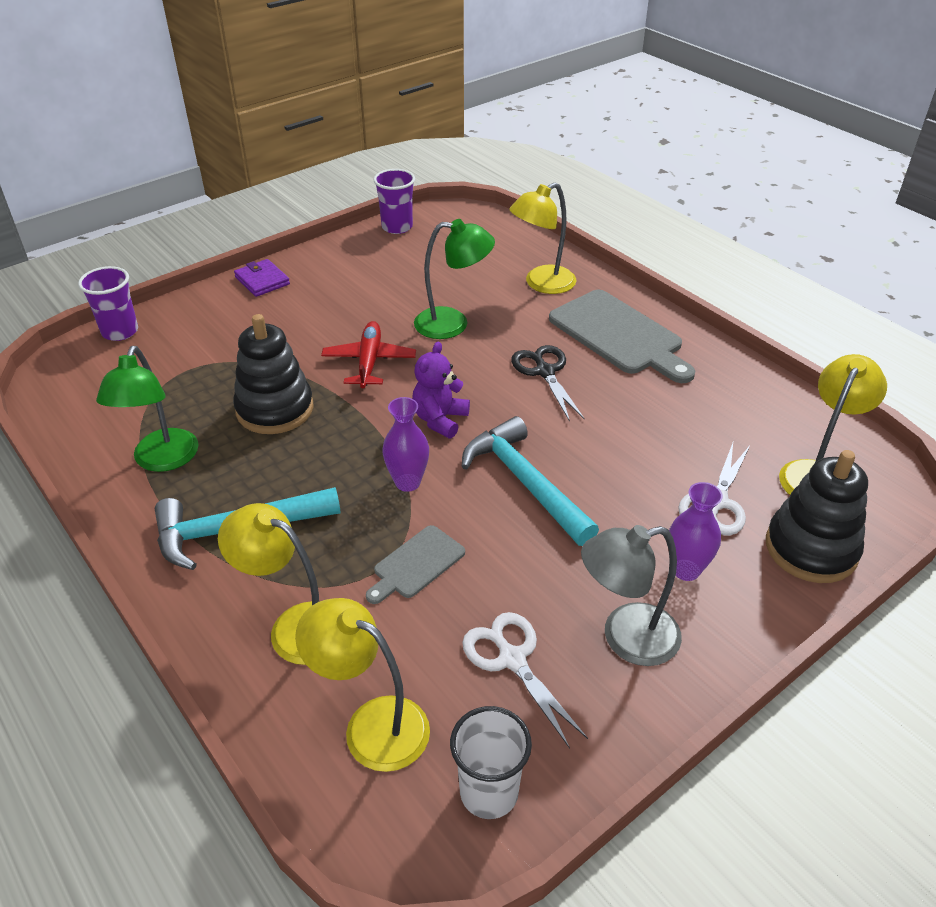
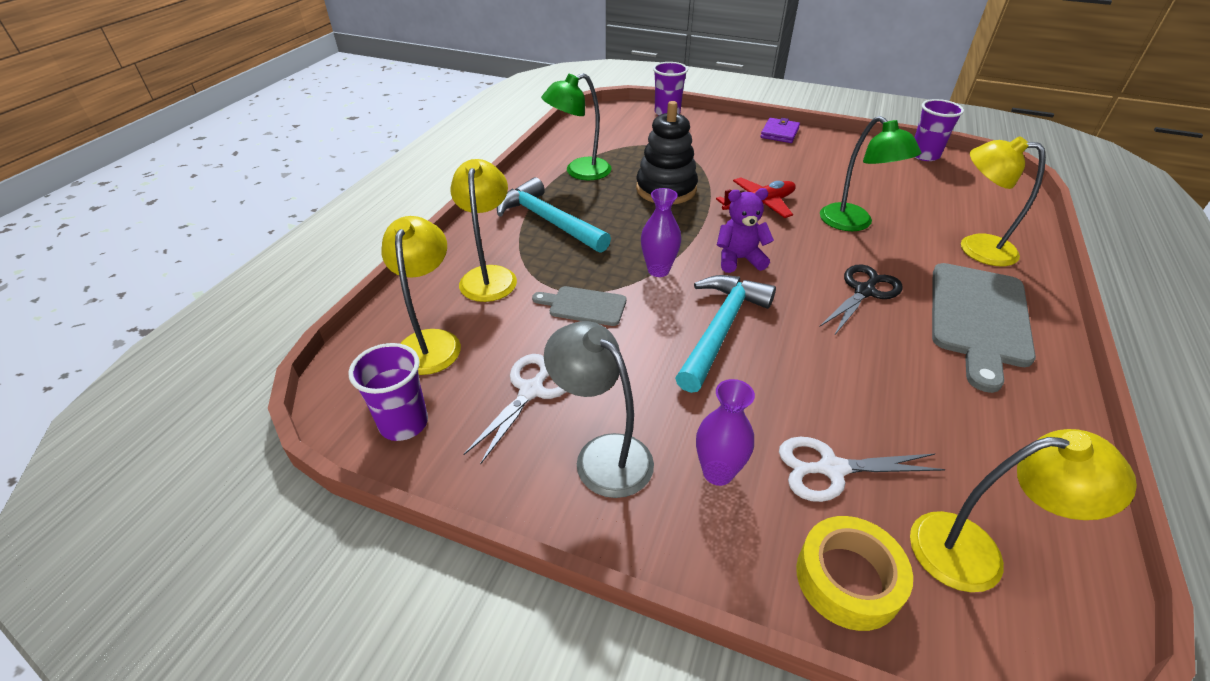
camera: 60 degrees right, 0 degrees up
(489, 792) = (404, 423): white cup -> purple cup
(811, 548) = (848, 579): black stacking toy -> yellow tape

